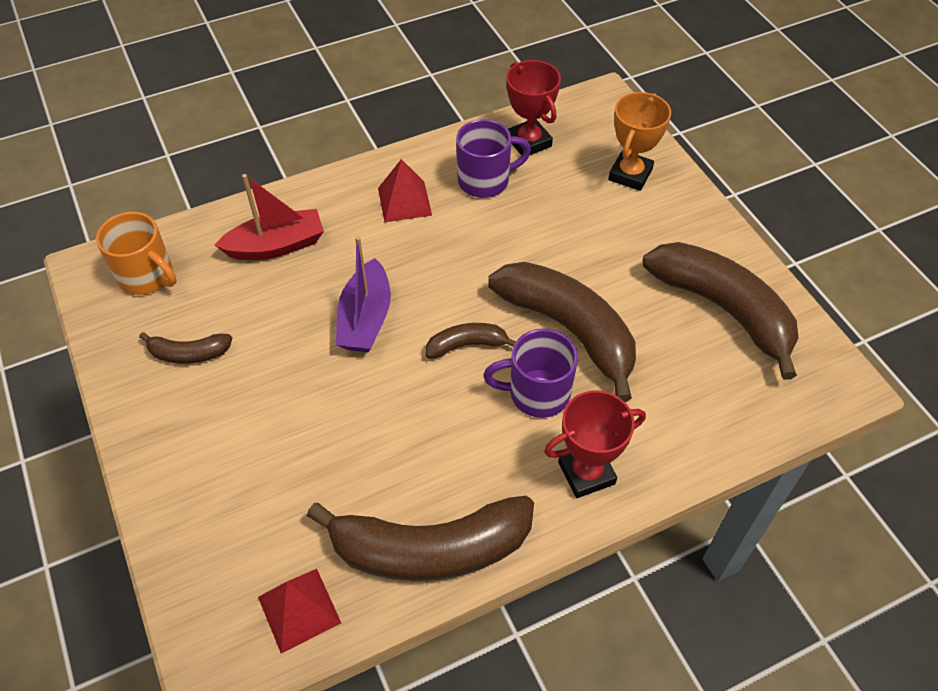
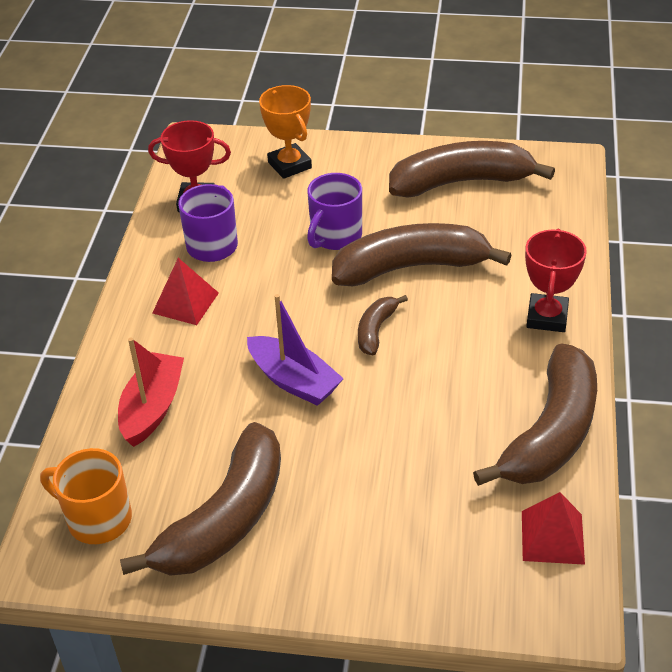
camera: 55 degrees left, 10 degrees down
(147, 276) = (97, 519): orange mug -> orange mug turned 135 degrees counterclockwise
(189, 354) = (225, 519): brown banana -> brown banana, size x2.12
(537, 393) = (456, 311): purple mug -> purple mug (335, 236)

